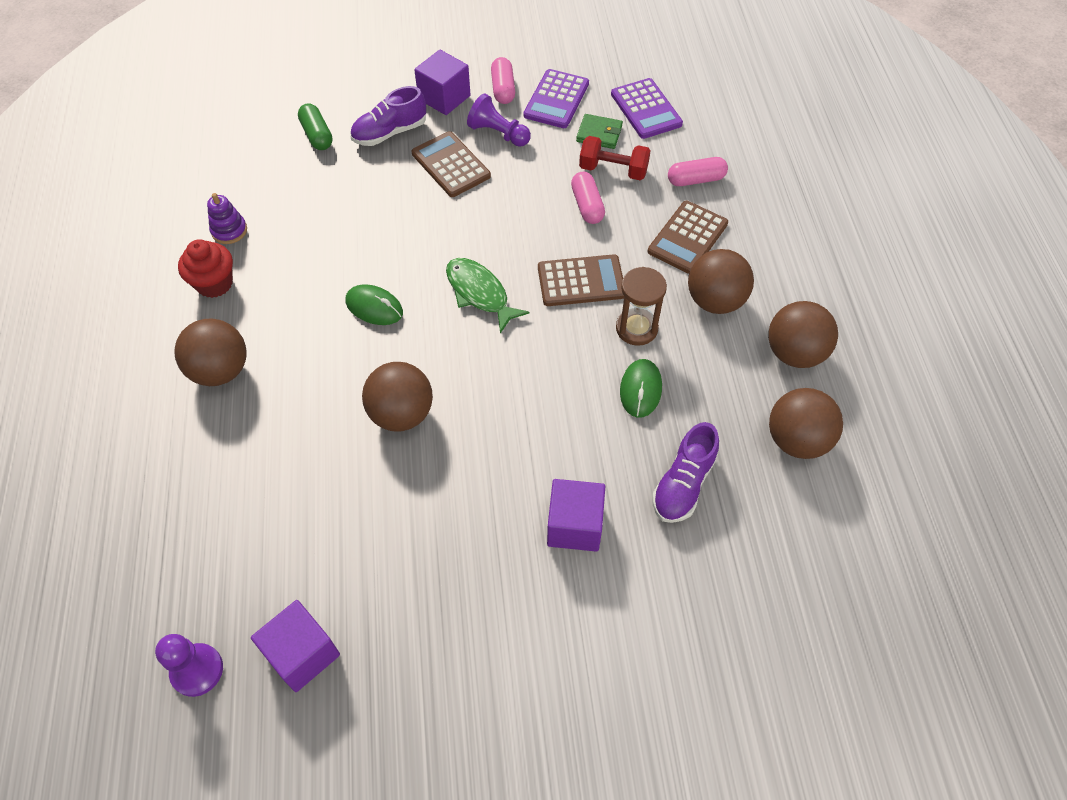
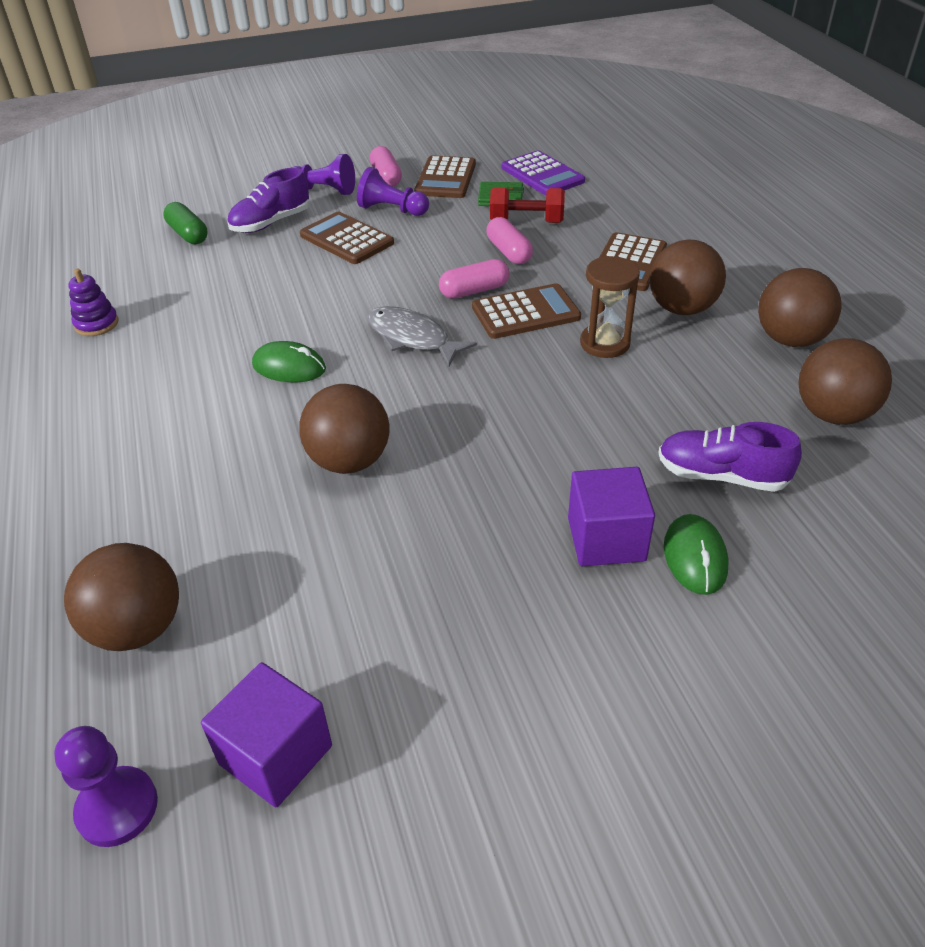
camera: 10 degrees left, 15 degrees down
(214, 283) = (85, 373): red cupcake -> none
(221, 370) = (104, 453): brown ball -> brown ball (137, 628)
(444, 97) = (324, 190): purple cube -> purple pawn
(479, 293) = (412, 338): green fish -> grey fish
(556, 99) = (446, 178): purple calculator -> brown calculator
(640, 389) = (632, 396): green mouse -> green mouse (695, 557)
(683, 484) = (721, 476): purple shoe -> purple shoe turned 90 degrees clockwise
(696, 180) = (617, 219): pink capsule -> pink capsule (474, 290)

